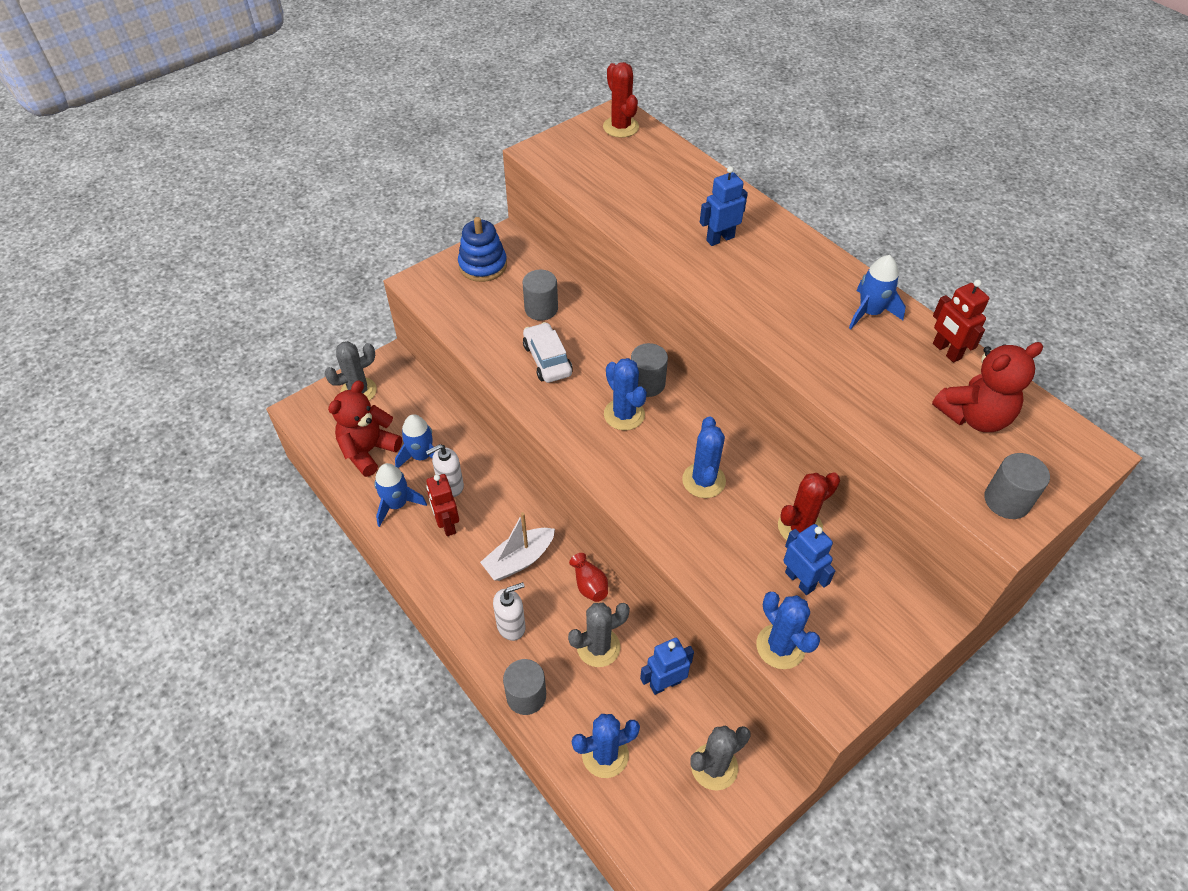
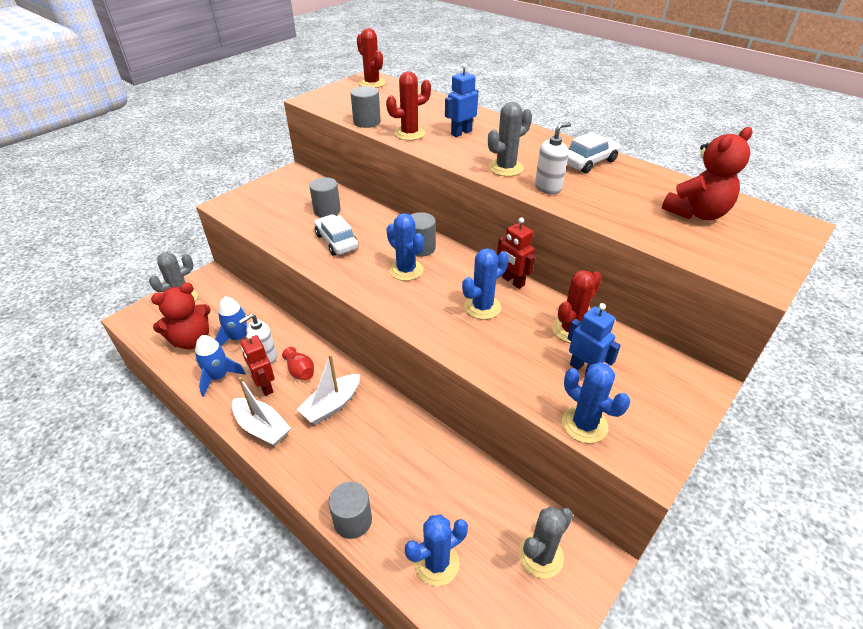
camera: 10 degrees left, 10 degrees down
(368, 451) = (192, 340): red teddy bear -> red teddy bear turned 150 degrees counterclockwise
(441, 575) = (262, 428): none -> white boat
(483, 265) = (277, 189): blue stacking toy -> none
(511, 626) = (331, 461): white soap dispenser -> white soap dispenser (548, 188)
(589, 585) = (396, 416): red vase -> red vase (300, 371)
(598, 647) = (413, 466): grey cactus -> grey cactus (505, 168)
(654, 232) = (409, 133): none -> red cactus
(665, 683) = (479, 488): blue robot -> none
(703, 480) = (482, 307): blue cactus -> blue cactus turned 60 degrees clockwise
(870, 312) = (589, 162): blue rocket -> white car
(946, 351) = (656, 178): red robot -> red robot (512, 281)
(1006, 500) = (750, 263): grey cylinder -> grey cylinder (367, 122)

